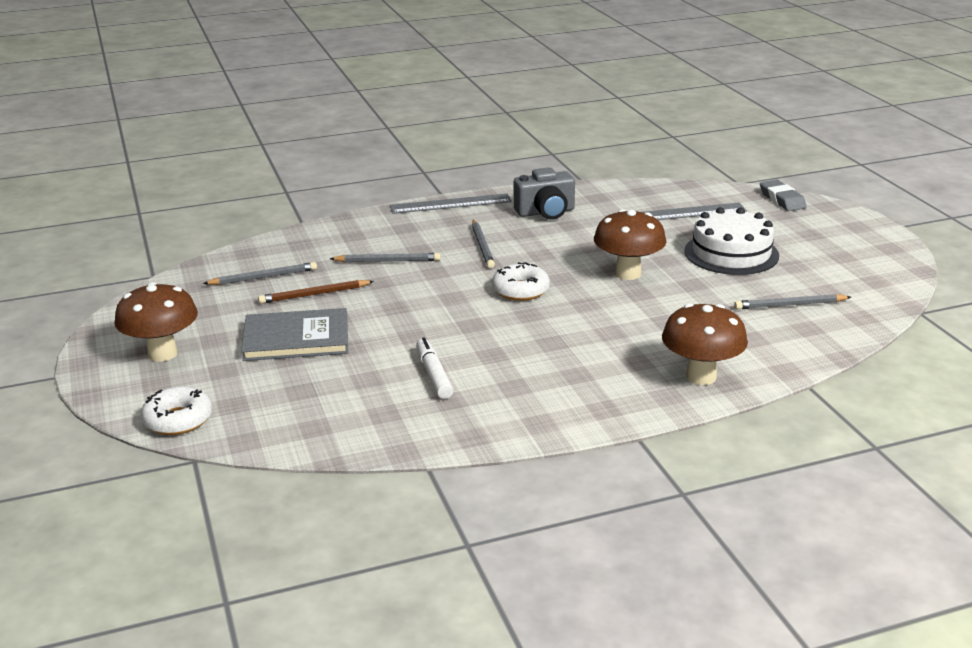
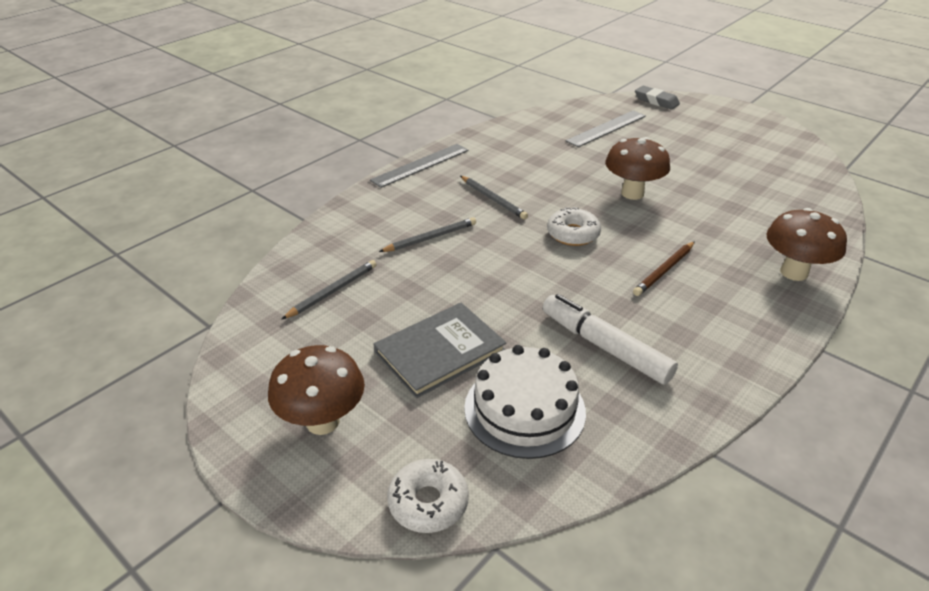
camera: 30 degrees left, 10 degrees up
(314, 294) = (403, 295): brown pencil -> brown pencil (664, 270)
(434, 375) = (605, 347): white marker -> white marker, size x1.54
(545, 212) = (506, 153): grey camera -> none
(731, 253) = (679, 155): white cake -> white cake (524, 409)
(790, 305) = (769, 188): grey pencil -> none

